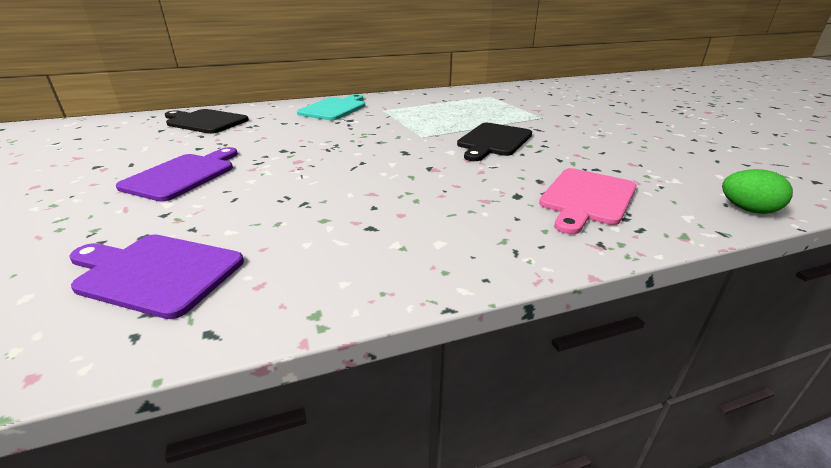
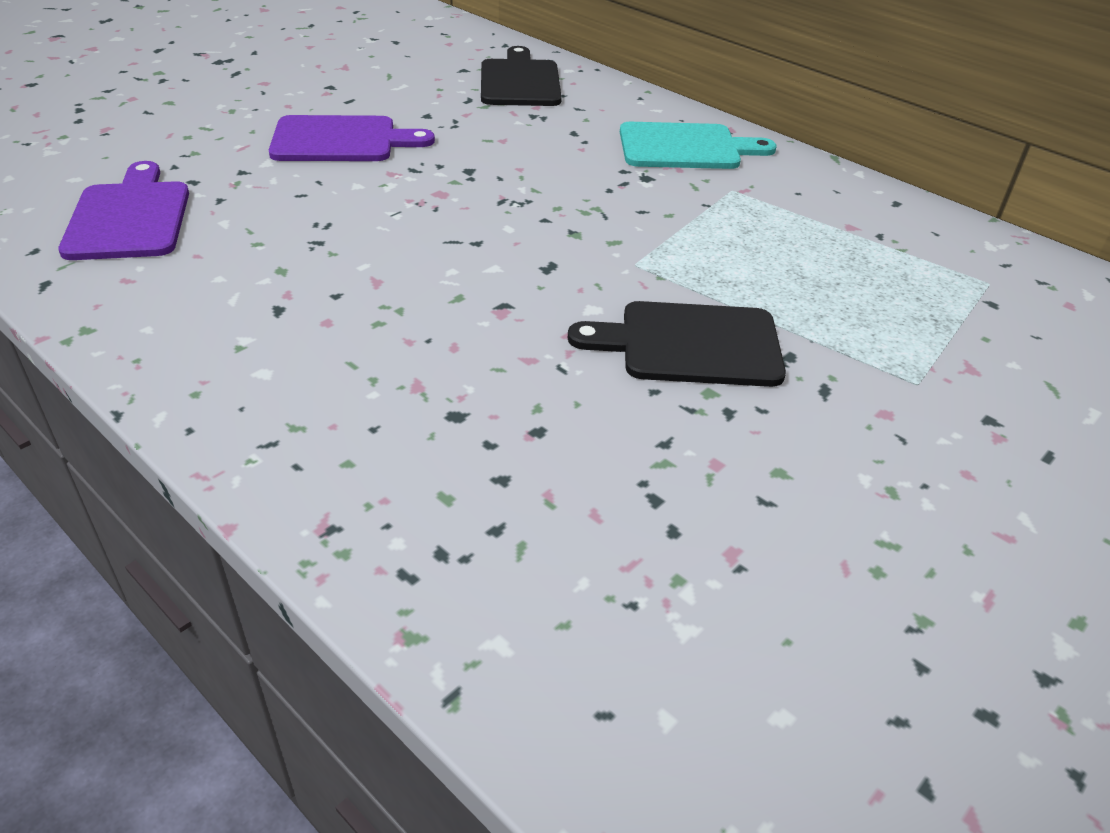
camera: 60 degrees right, 10 degrees up
(586, 198) = (496, 497): pink cutting board -> none
(747, 210) = (594, 752): green egg -> none

